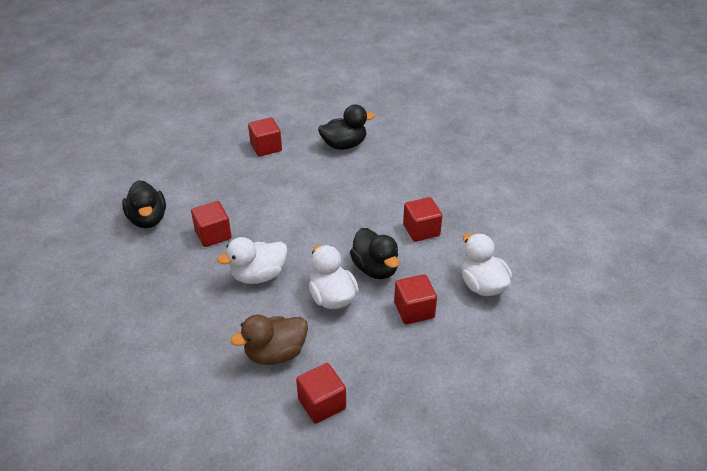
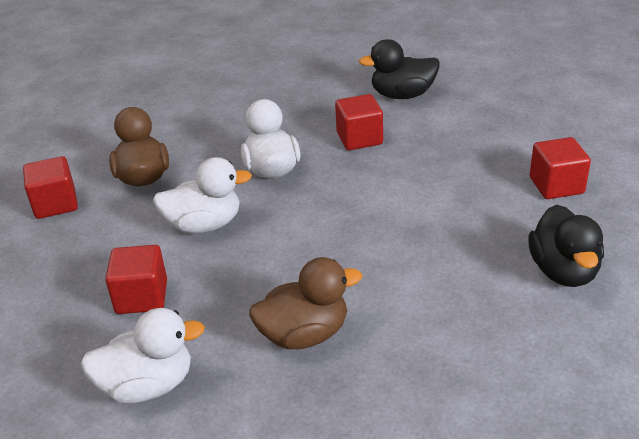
camera: 105 degrees right, 5 degrees down
(375, 268) = (239, 270): black duck -> none
(421, 230) = (304, 334): red cube -> brown duck

